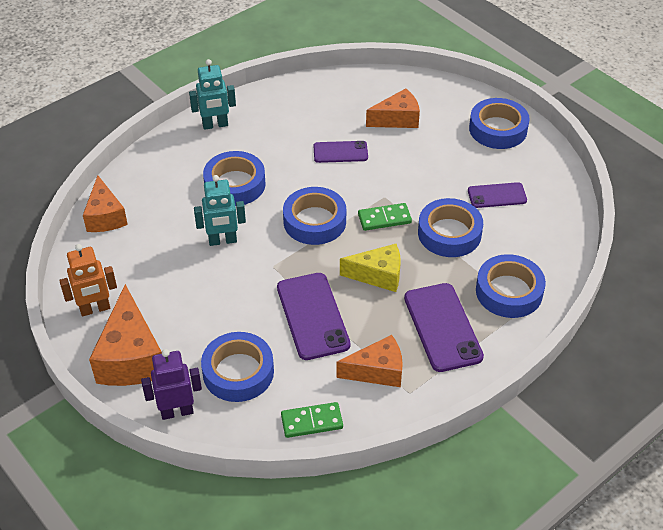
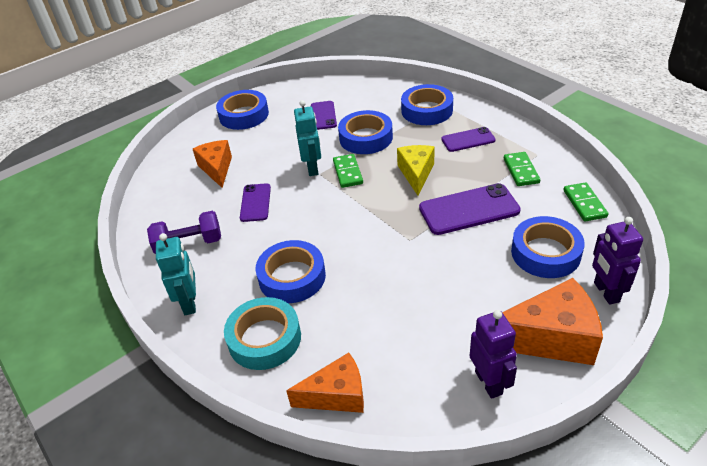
camera: 85 degrees left, 5 degrees down
(95, 309) = (489, 382): orange robot -> purple robot
(169, 172) = (264, 338): none -> turquoise tape
(222, 241) = (377, 279): turquoise robot -> turquoise robot (313, 168)
(287, 115) = (189, 244): none -> purple dumbbell
(314, 221) = (350, 215): blue tape -> none
(377, 371) = (521, 171): orange cheese -> green domino
(442, 327) = (468, 140): purple phone -> purple phone, size x0.61

